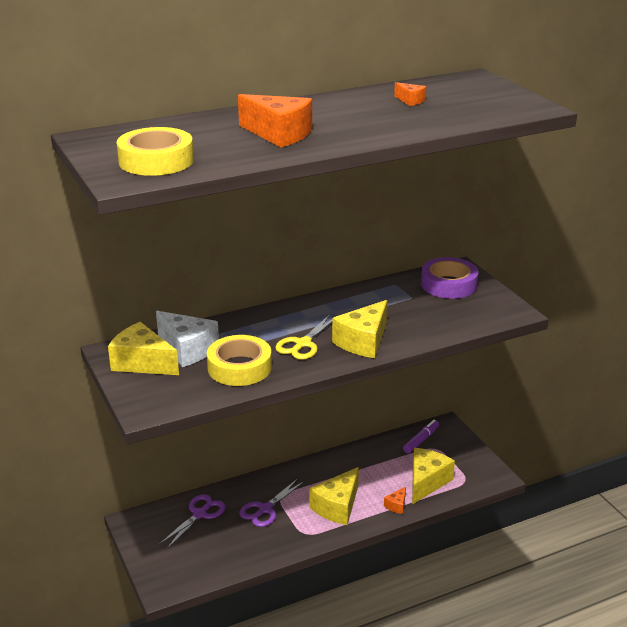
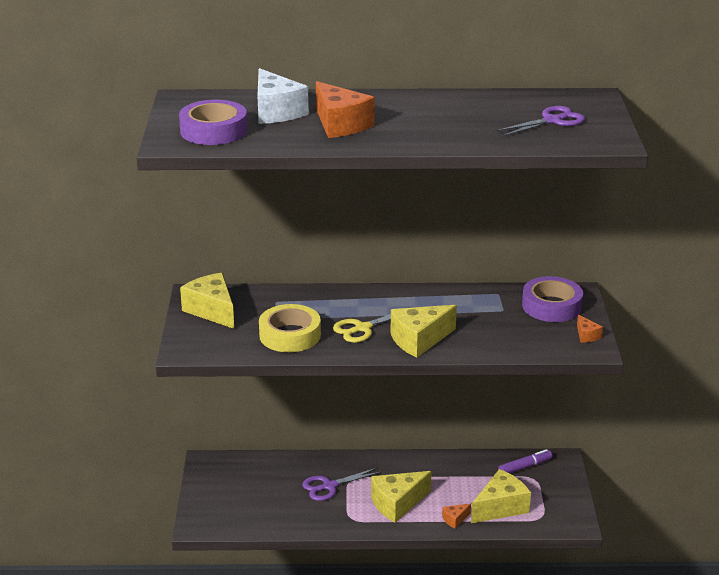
camera: 25 degrees right, 0 degrees up
(156, 161) = (213, 131): yellow tape -> purple tape
(187, 349) = (258, 308): white cheese -> white cheese (276, 112)
(199, 514) = (268, 473): purple scissors -> purple scissors (552, 121)
(410, 100) = (499, 112): orange cheese -> orange cheese (586, 335)

